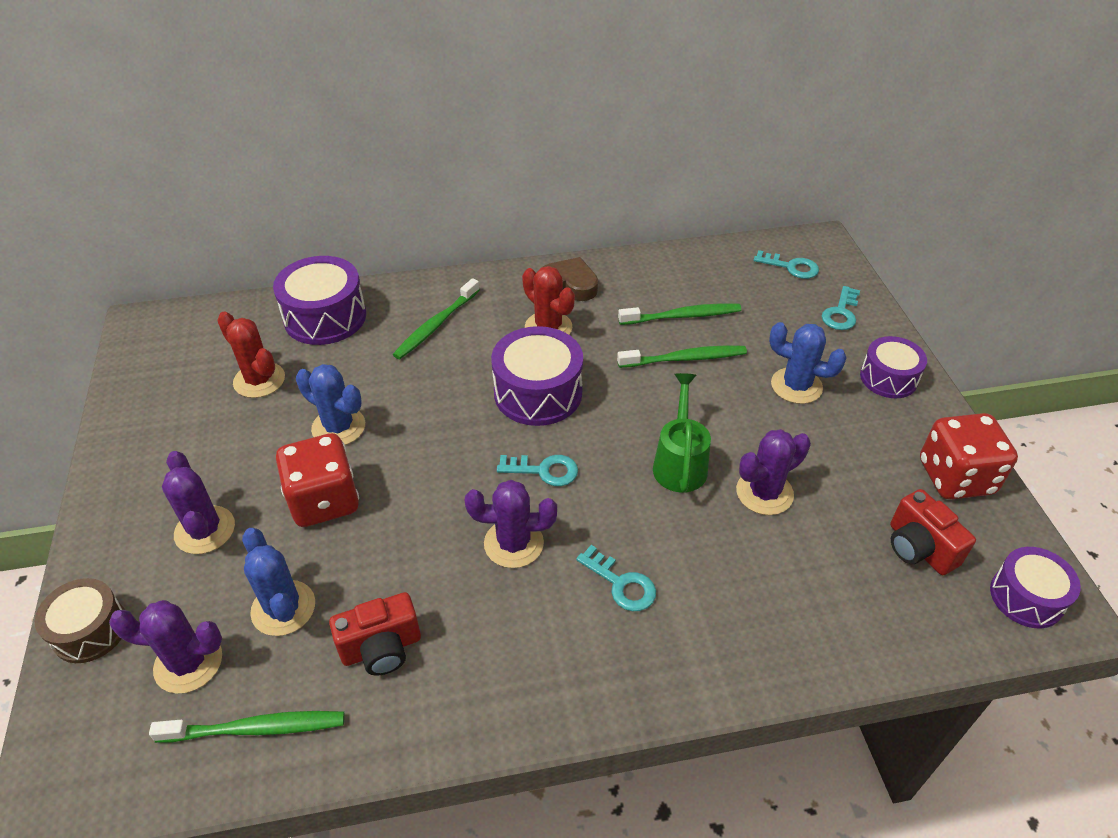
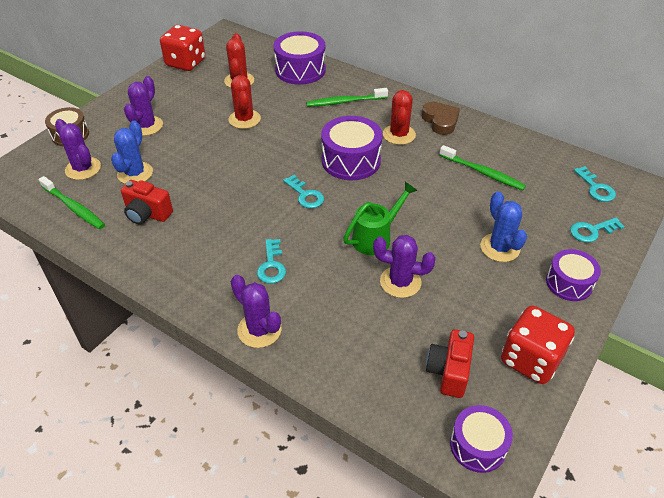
camera: 45 degrees right, 0 degrees up
(324, 500) = (201, 144): red dice -> red dice (185, 63)
(338, 427) = (244, 119): blue cactus -> red cactus
(513, 543) = (250, 214): purple cactus -> purple cactus (259, 330)
(685, 359) = (452, 193): green toothbrush -> none

